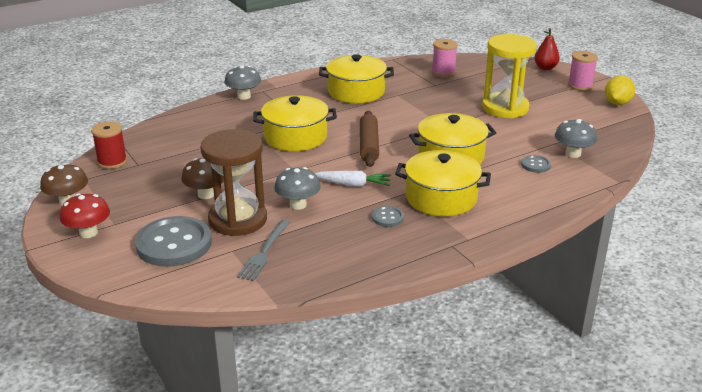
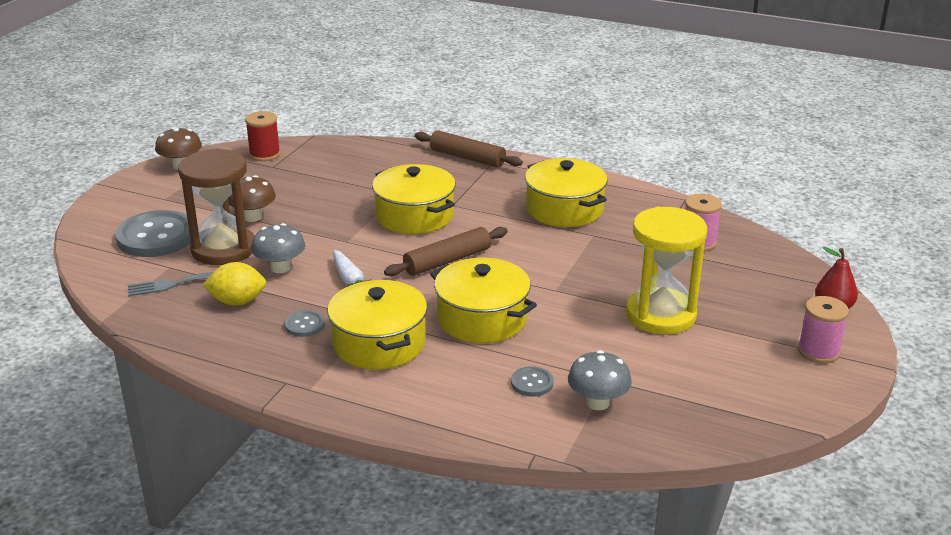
camera: 55 degrees right, 0 degrees up
(88, 233) = (141, 194): red mushroom -> none
(244, 96) = (467, 158): grey mushroom -> brown rolling pin
(617, 103) = (806, 398): yellow lemon -> yellow lemon (237, 301)

